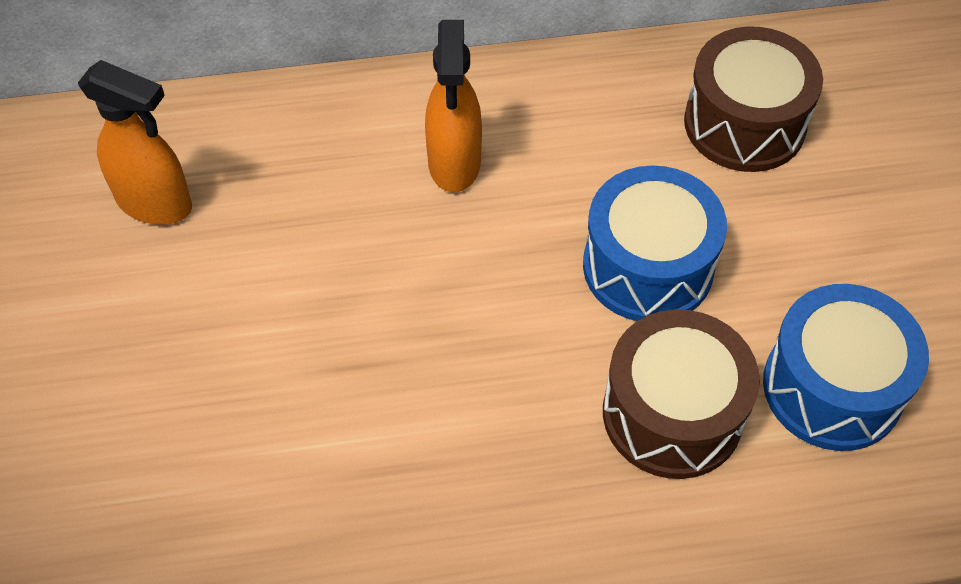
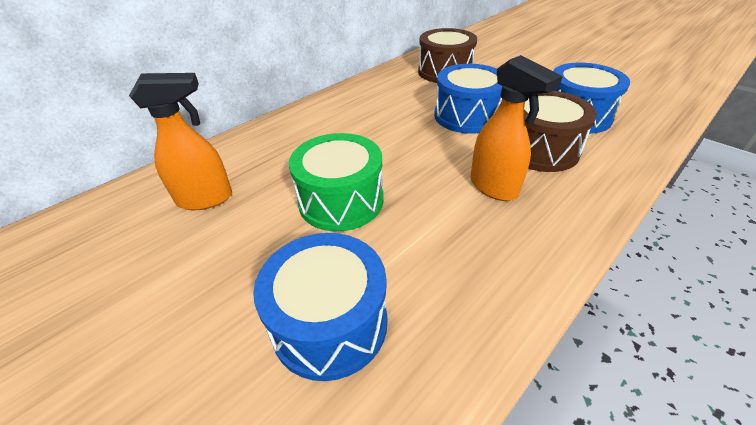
camera: 35 degrees left, 15 degrees down
(154, 479) = (330, 323): none -> blue drum
(305, 318) = (341, 201): none -> green drum
(454, 164) = (350, 122): orange spray bottle -> orange spray bottle (494, 187)

